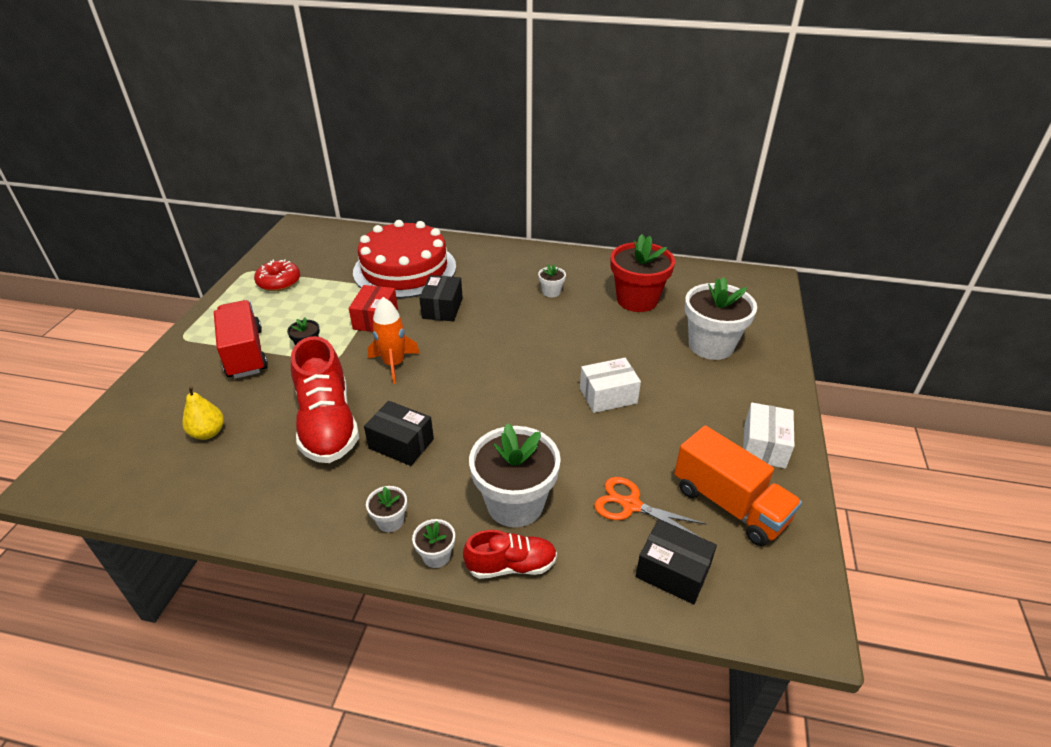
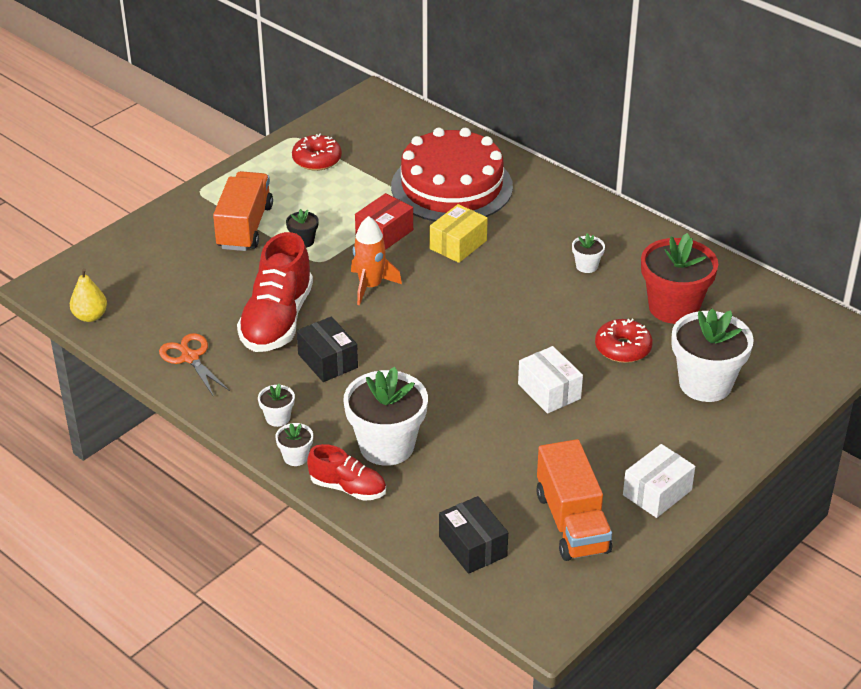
camera: 30 degrees right, 0 degrees up
(208, 433) = (177, 291): yellow pear -> yellow pear (90, 316)
(245, 353) = (245, 227): red truck -> orange truck
(442, 308) = (458, 245): black box -> yellow box
(608, 396) = (549, 391): white box -> white box turned 45 degrees clockwise
(630, 341) = (623, 348): none -> red donut
(631, 505) = (484, 487): orange scissors -> orange scissors (190, 358)

